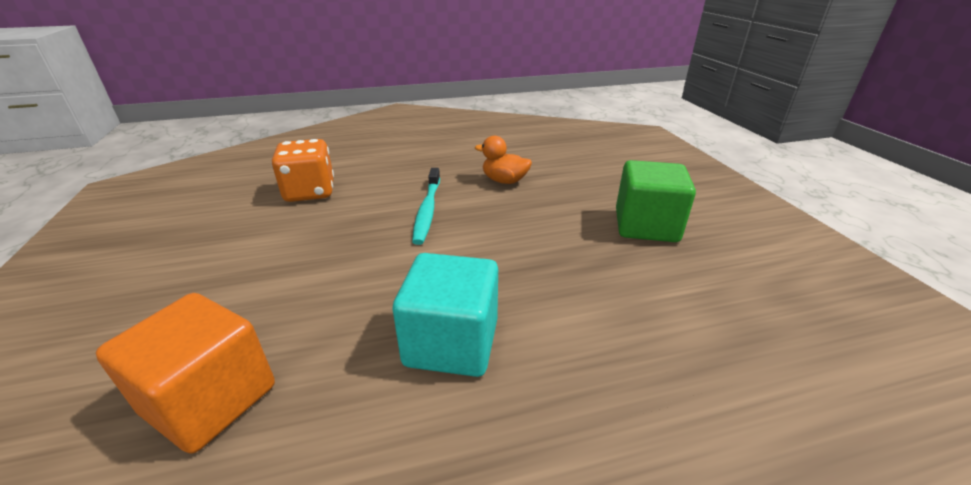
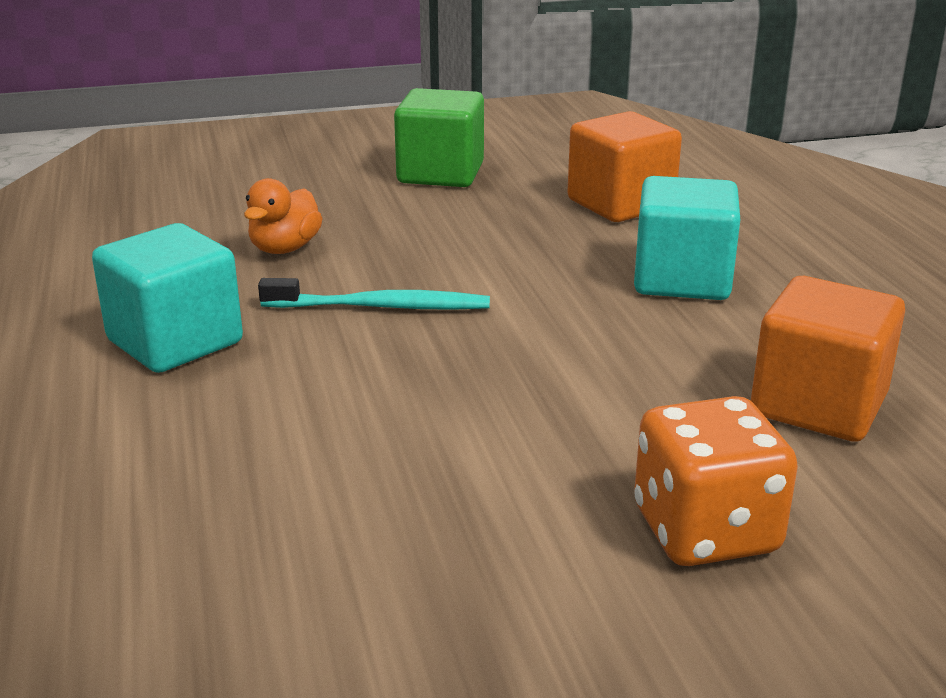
camera: 90 degrees left, 5 degrees down
(310, 192) = (278, 434): orange dice -> orange dice (705, 531)
(403, 165) = (175, 342): none -> turquoise cube
(617, 318) = (620, 204): none -> orange cube

